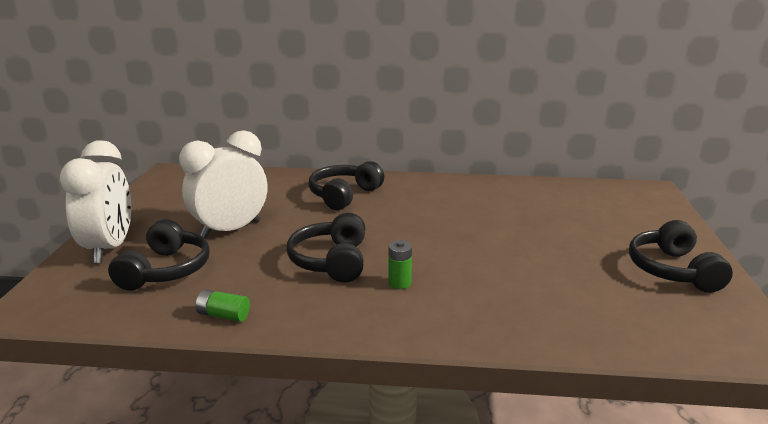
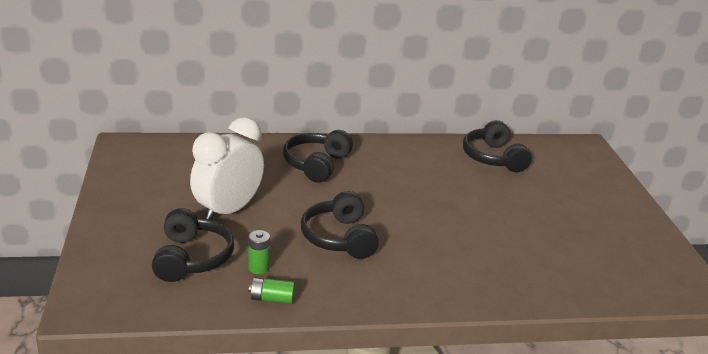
camera: 15 degrees left, 5 degrees up
(109, 248) = (120, 239): white clock -> none
(399, 283) = (408, 255): green battery -> green battery (258, 268)
(672, 270) = (620, 227): black headphones -> black headphones (493, 158)

